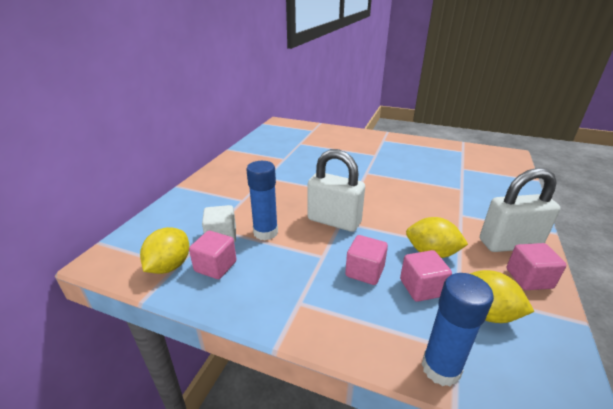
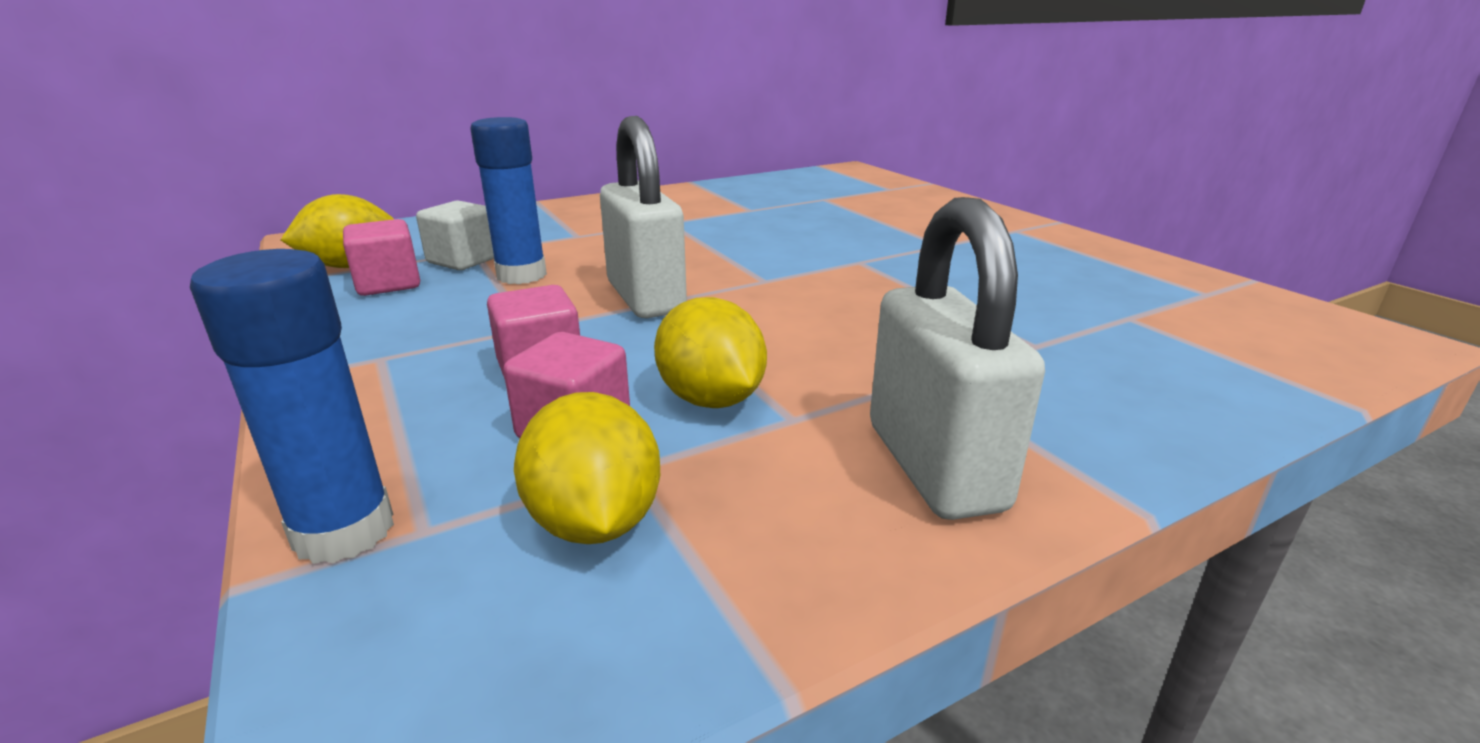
camera: 40 degrees right, 5 degrees down
(509, 244) = (934, 466): white padlock -> white padlock turned 45 degrees clockwise
(528, 278) = (833, 537): pink cube -> none

